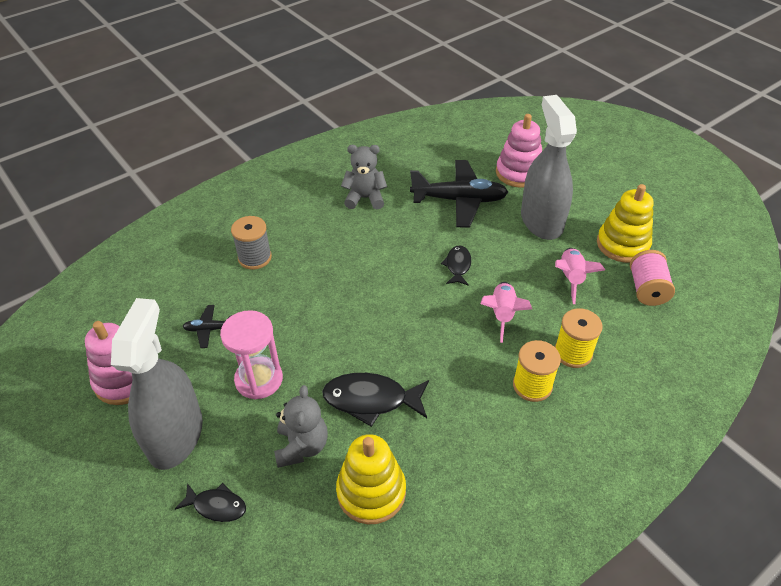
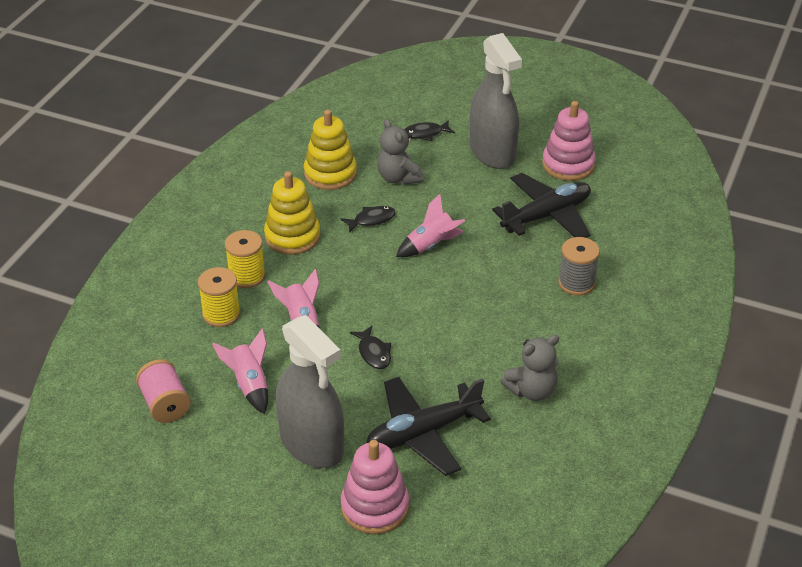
camera: 150 degrees right, 5 degrees down
(209, 329) = (546, 216): black plane -> black plane, size x2.18
(259, 379) = (469, 200): pink hourglass -> none
(338, 343) = (431, 245): none -> pink rocket
(371, 400) = (371, 220): black fish -> black fish, size x0.59
(622, 244) = (205, 450): yellow stacking toy -> yellow stacking toy (292, 236)

